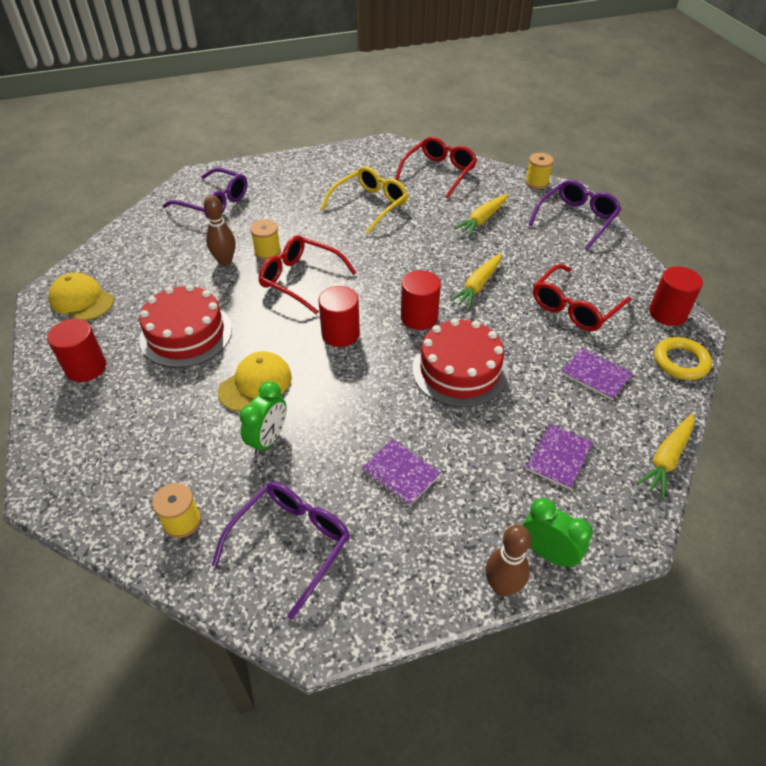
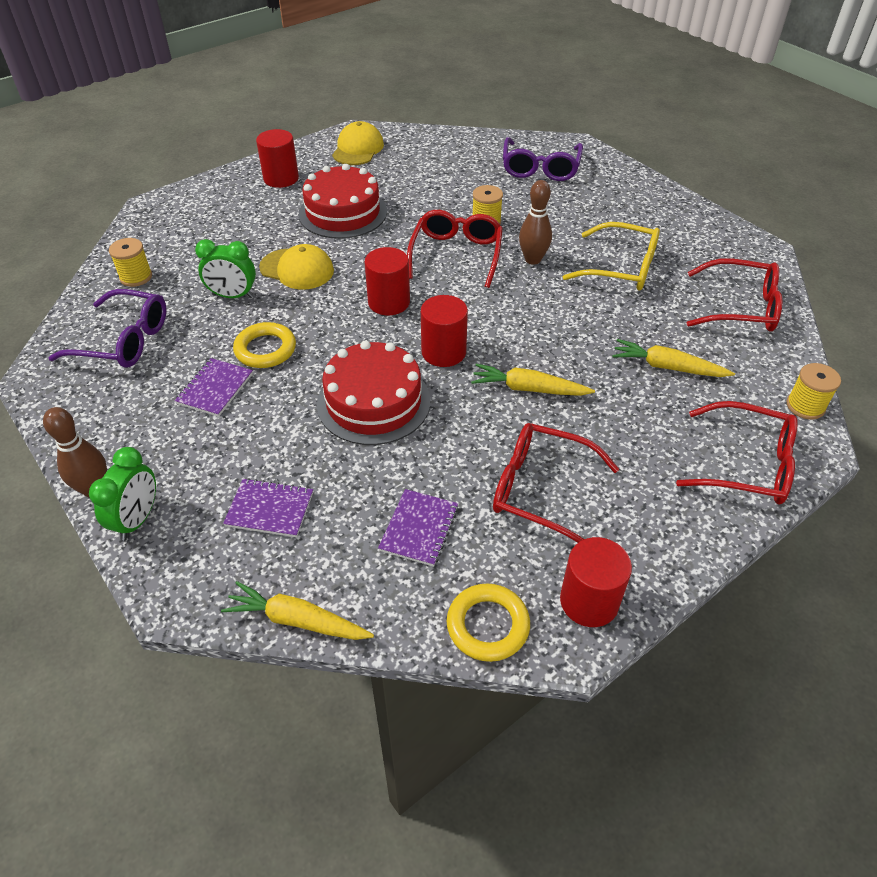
camera: 70 degrees right, 0 degrees up
(225, 261) = (455, 202): brown bowling pin -> brown bowling pin (533, 259)
(362, 427) = (265, 349): none -> yellow ring
(576, 219) = (747, 465): purple glasses -> red glasses

